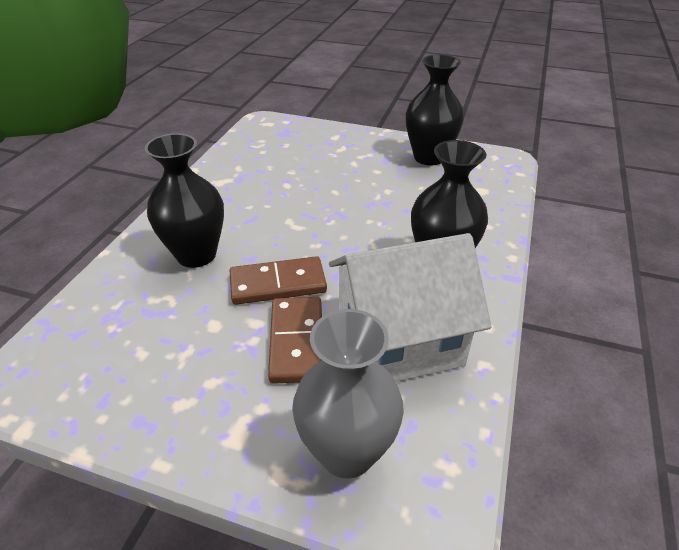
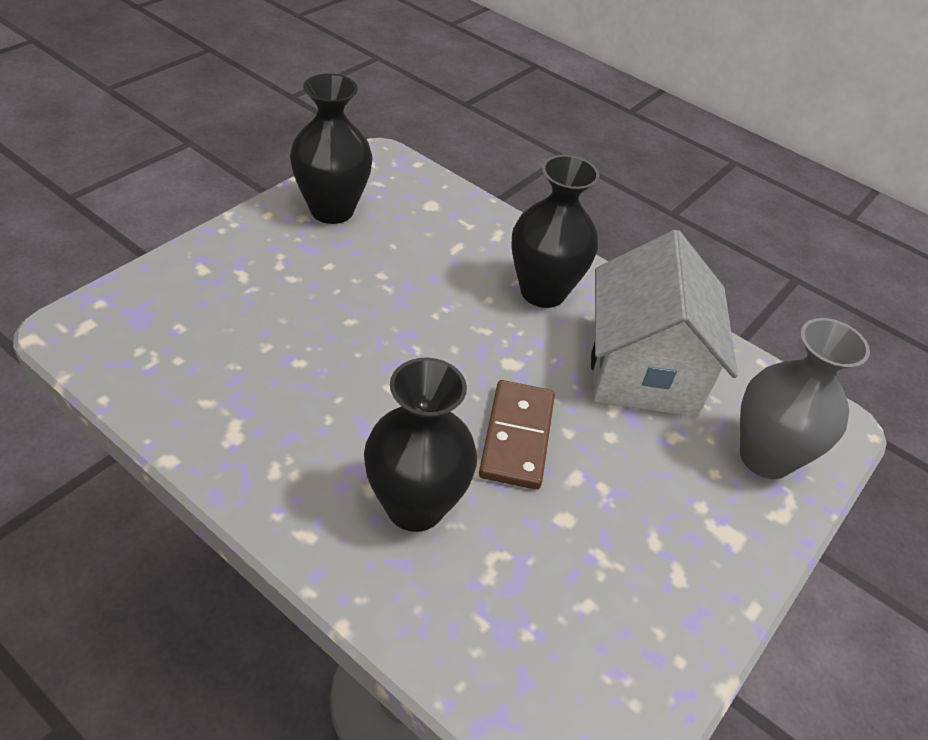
camera: 75 degrees left, 5 degrees up
(297, 341) = (619, 449): brown domino -> none

